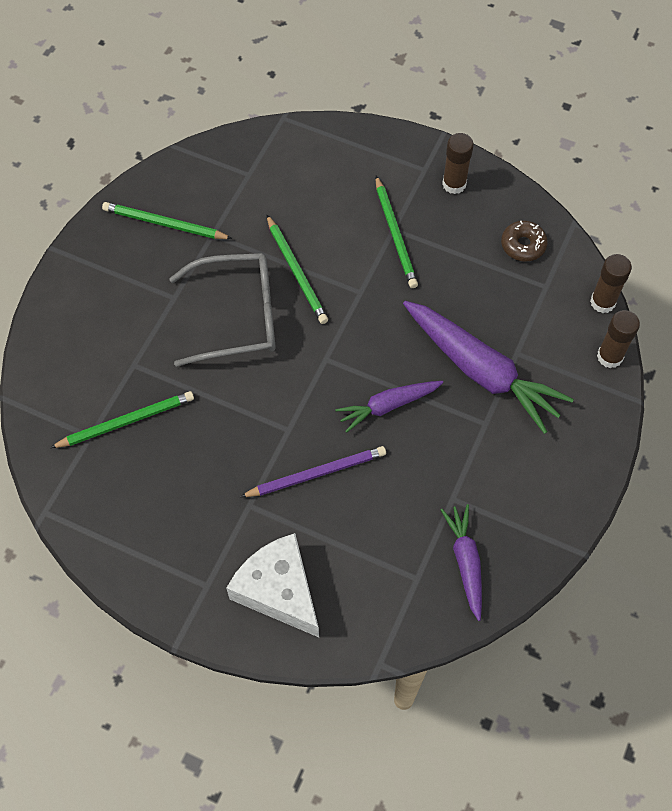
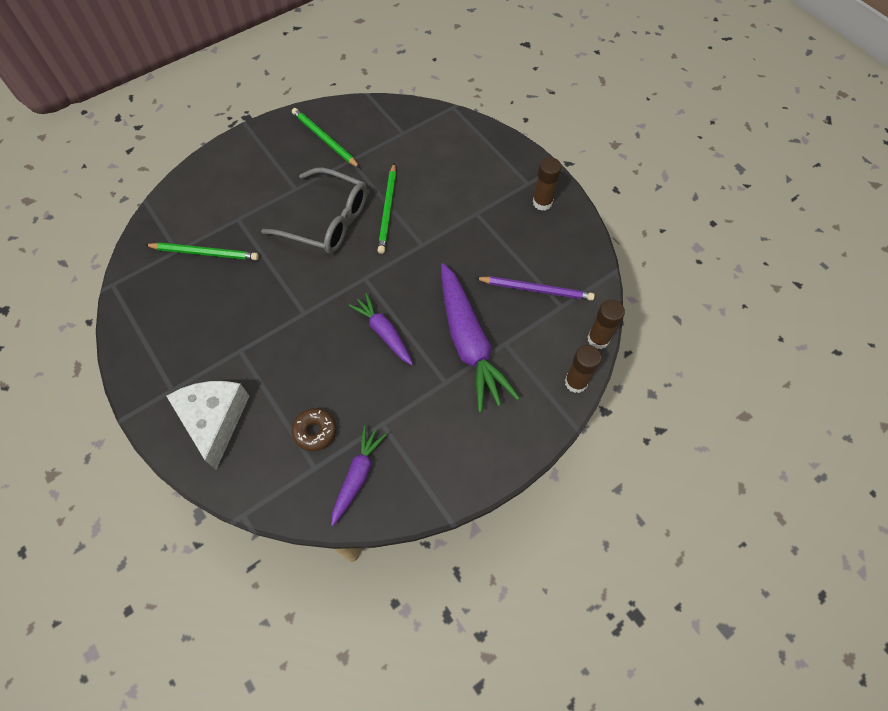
camera: 30 degrees right, 0 degrees up
(316, 474) = (299, 353): purple pencil -> purple pencil (536, 289)
(388, 406) = (384, 332): purple carrot -> purple carrot turned 45 degrees clockwise
(395, 234) = (475, 217): green pencil -> none
(523, 245) = (564, 268): brown donut -> brown donut (315, 431)

